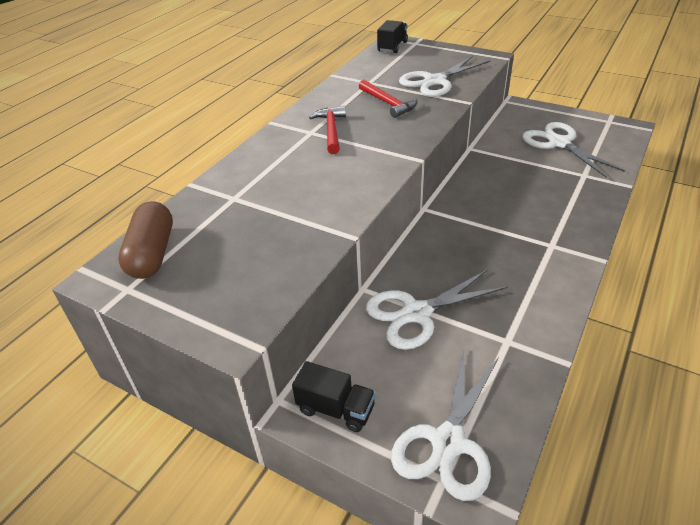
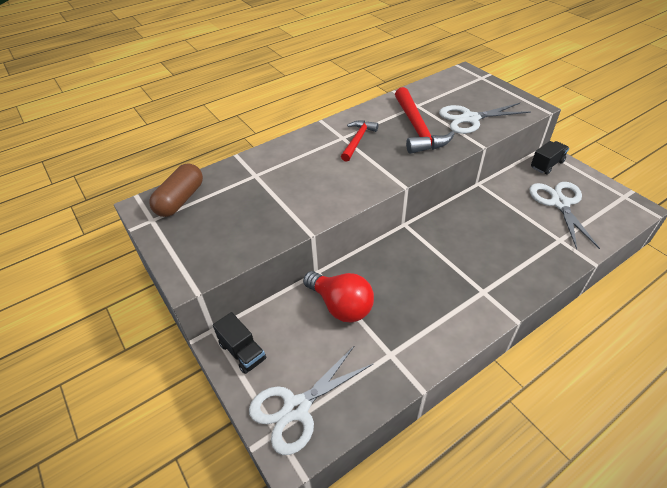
camera: 25 degrees right, 5 degrees up
(388, 103) = (417, 129): red hammer -> red hammer, size x1.64
(392, 47) = (459, 76): black truck -> black truck (547, 165)
(416, 313) = (341, 306): white scissors -> red light bulb

